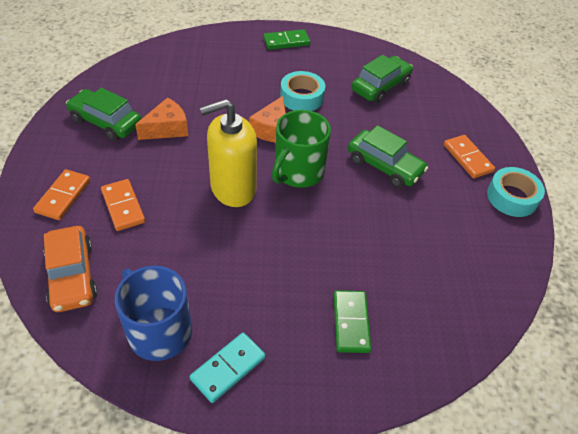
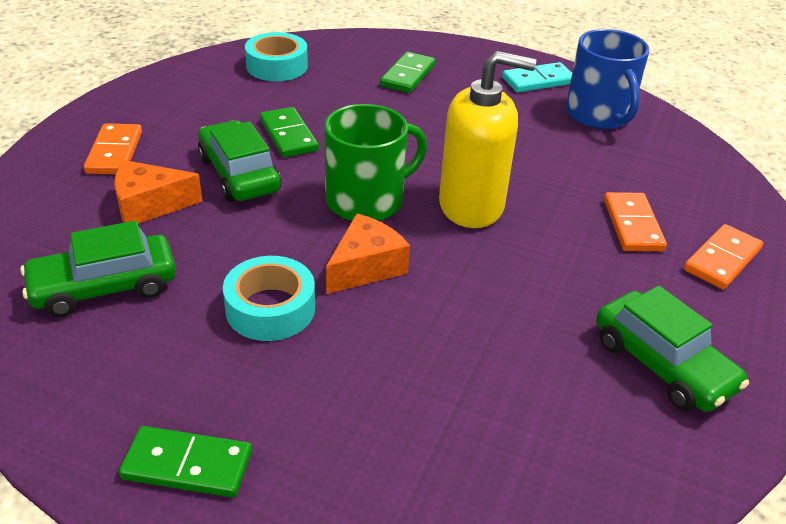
camera: 155 degrees left, 10 degrees down
(72, 275) = (695, 175): orange car -> none
(167, 128) = (548, 319): orange cheese -> orange cheese (149, 205)
(385, 209) = (288, 135): none -> green domino
(512, 197) = (122, 106): turquoise tape -> turquoise tape (277, 66)

